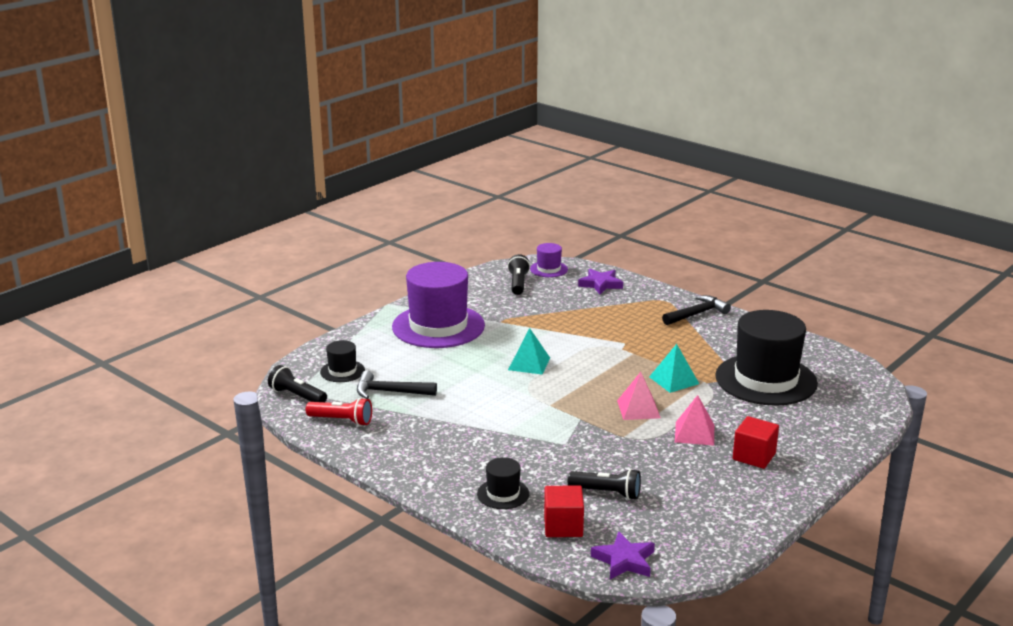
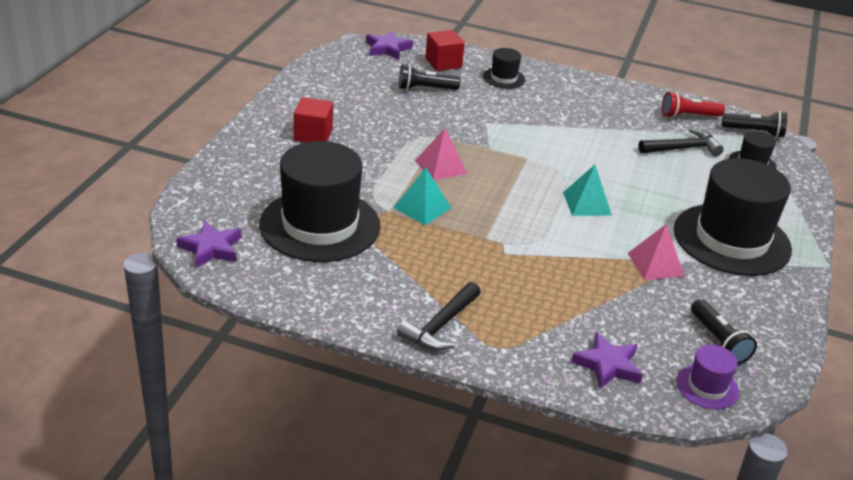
camera: 155 degrees right, 10 degrees up
(438, 326) = (731, 239): purple hat -> black hat
(694, 433) = (375, 149): pink pyramid -> pink pyramid (655, 264)
(857, 377) = (211, 248): none -> purple star

